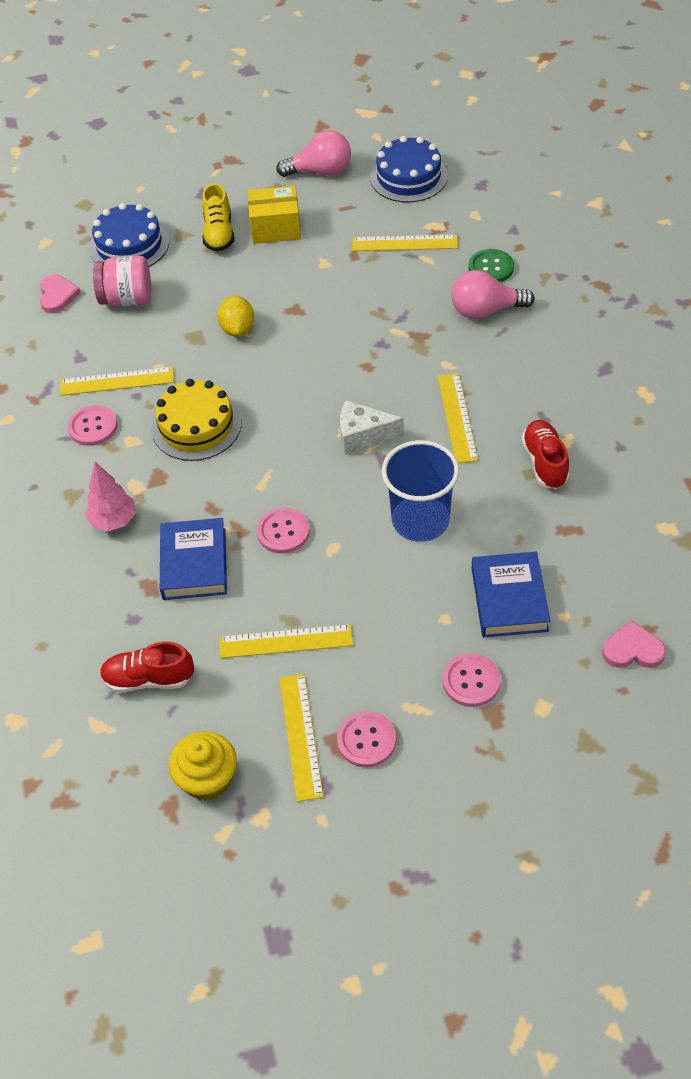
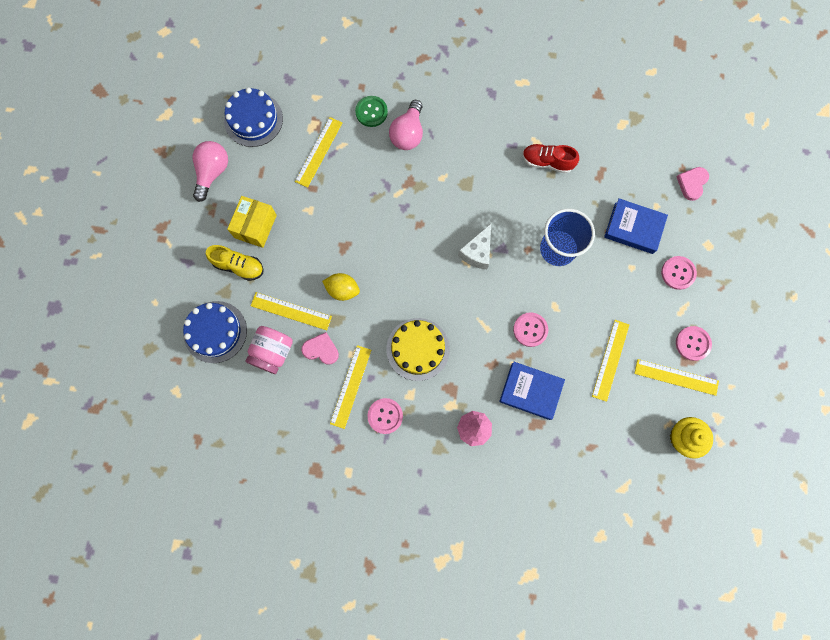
camera: 70 degrees left, 25 degrees up
(57, 296) = (241, 400): pink heart -> pink heart (321, 349)
(149, 679) = (603, 447): red shoe -> none
(457, 417) = (488, 192): yellow ruler -> yellow ruler (291, 311)

